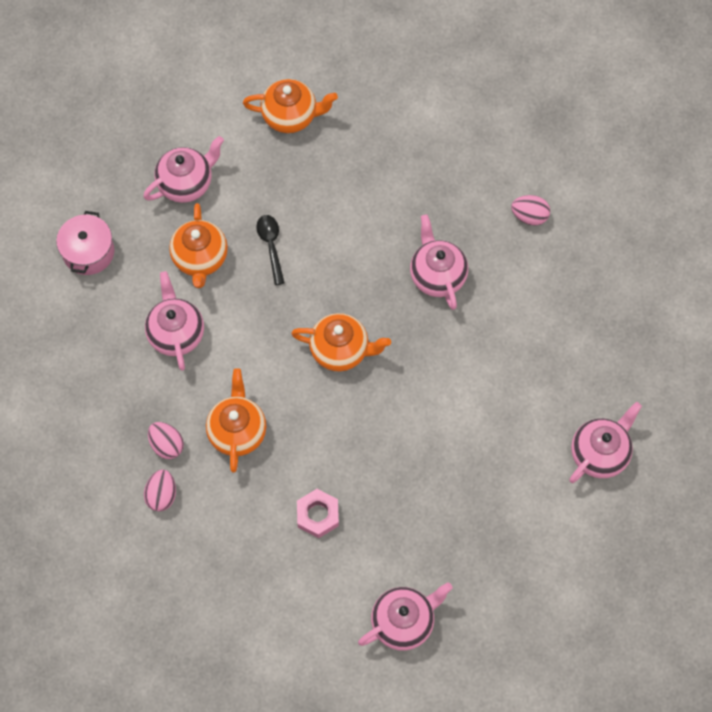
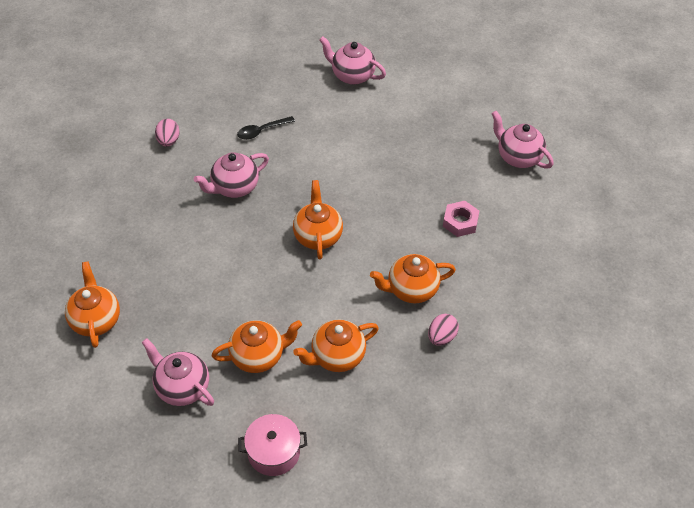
camera: 105 degrees left, 15 degrees down
(162, 495) = (486, 329): pink egg -> none
(176, 333) = (337, 356): pink teapot -> orange teapot
(271, 246) = (233, 305): black spoon -> black spoon (262, 131)

